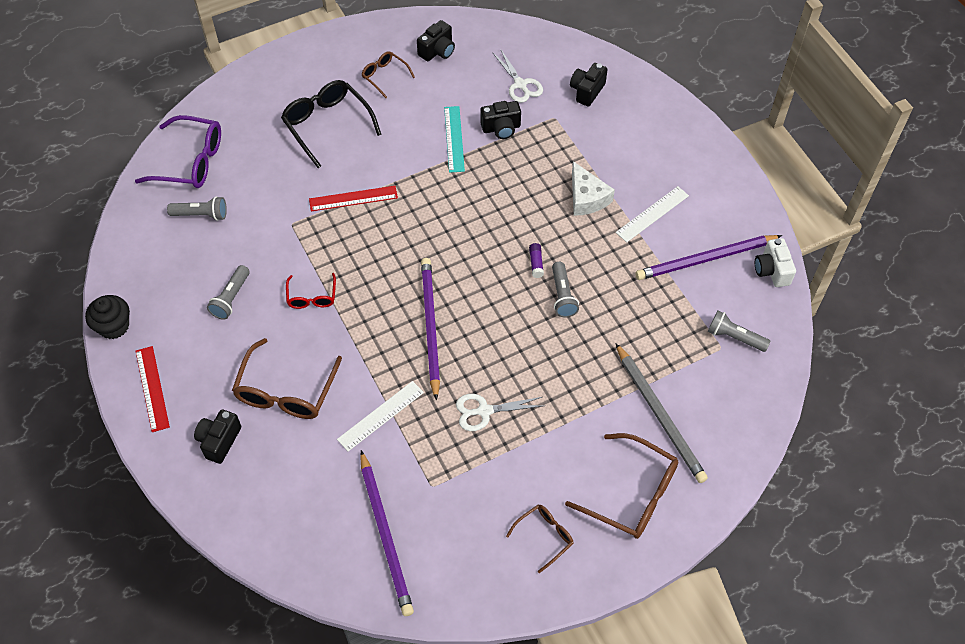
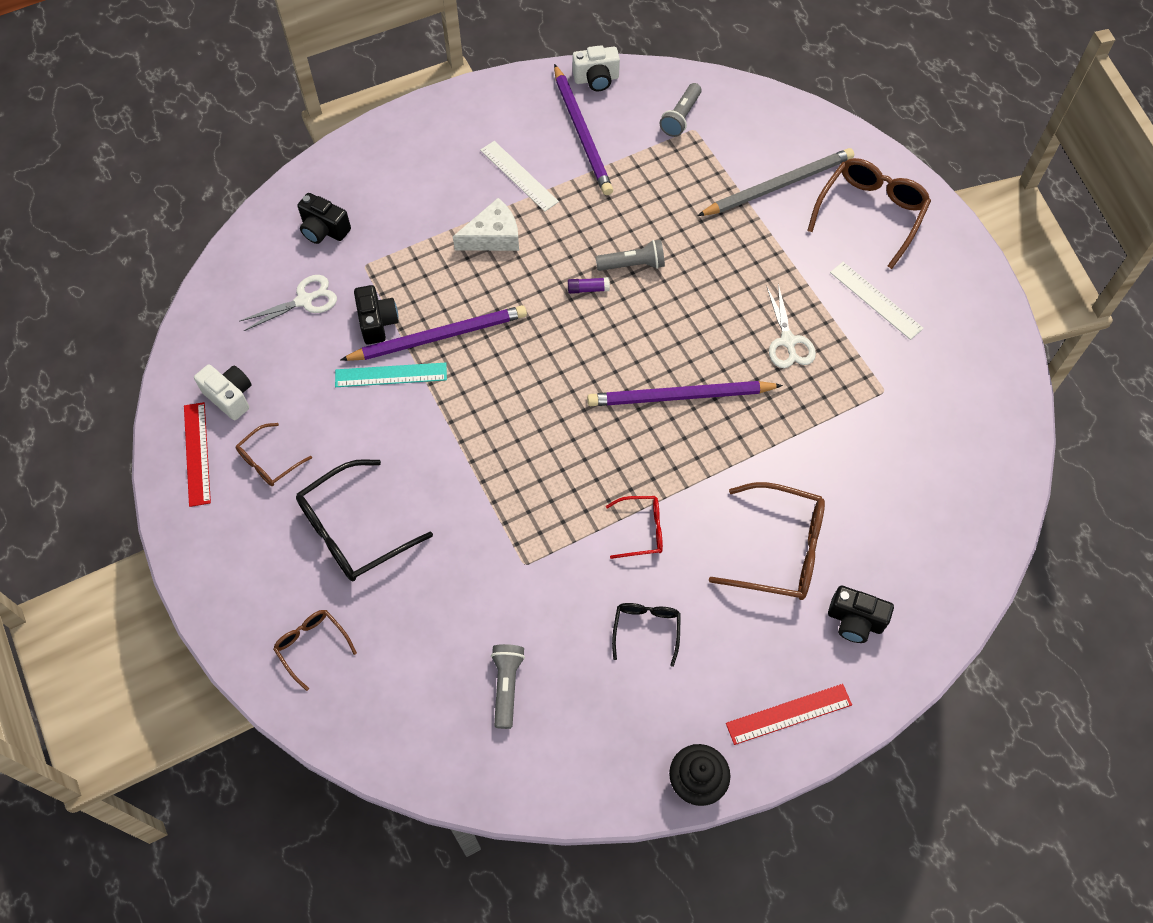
camera: 90 degrees left, 5 degrees up
(191, 161) = (408, 713): purple glasses -> none
(231, 298) = (646, 629): grey flashlight -> black glasses
(353, 198) = (484, 490): red ruler -> red ruler (197, 453)
(380, 415) = (803, 445): white ruler -> white ruler (875, 300)
(385, 535) = (948, 434): purple pencil -> purple pencil (439, 336)
(437, 51) = (230, 397): black camera -> white camera
(544, 536) = (927, 288): brown glasses -> brown glasses (312, 645)

